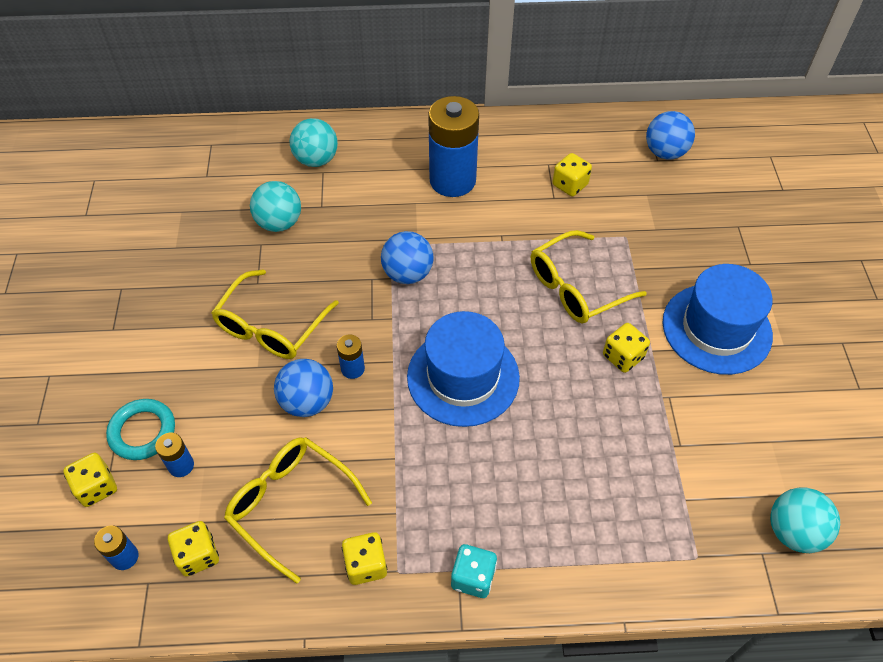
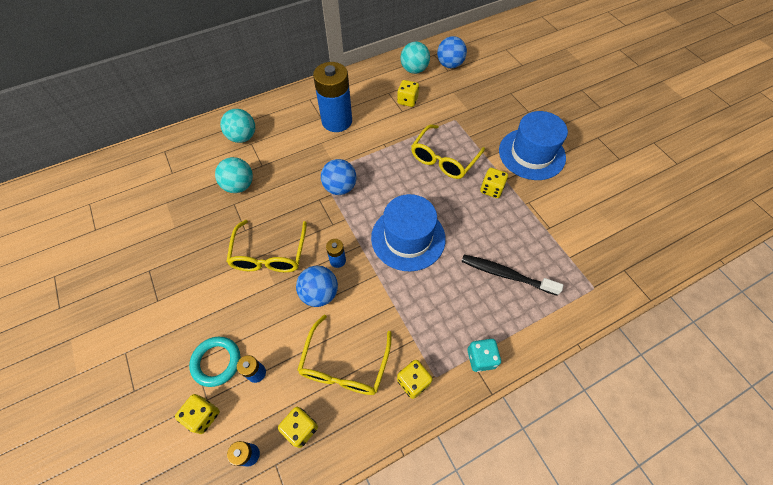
camera: 25 degrees left, 5 degrees up
(290, 504) = (344, 365): yellow glasses -> yellow glasses turned 90 degrees counterclockwise
(574, 483) = (506, 274): none -> black toothbrush
(793, 531) = (632, 250): turquoise ball -> turquoise ball (414, 70)

